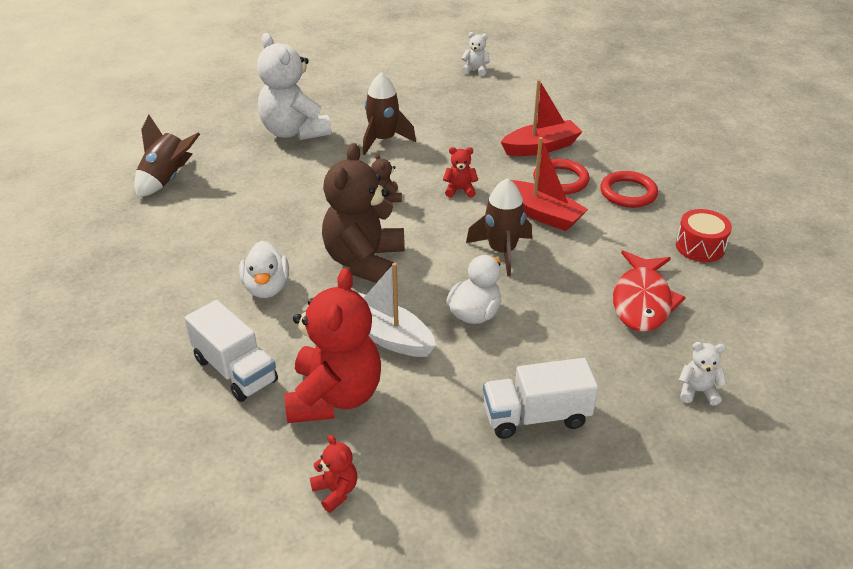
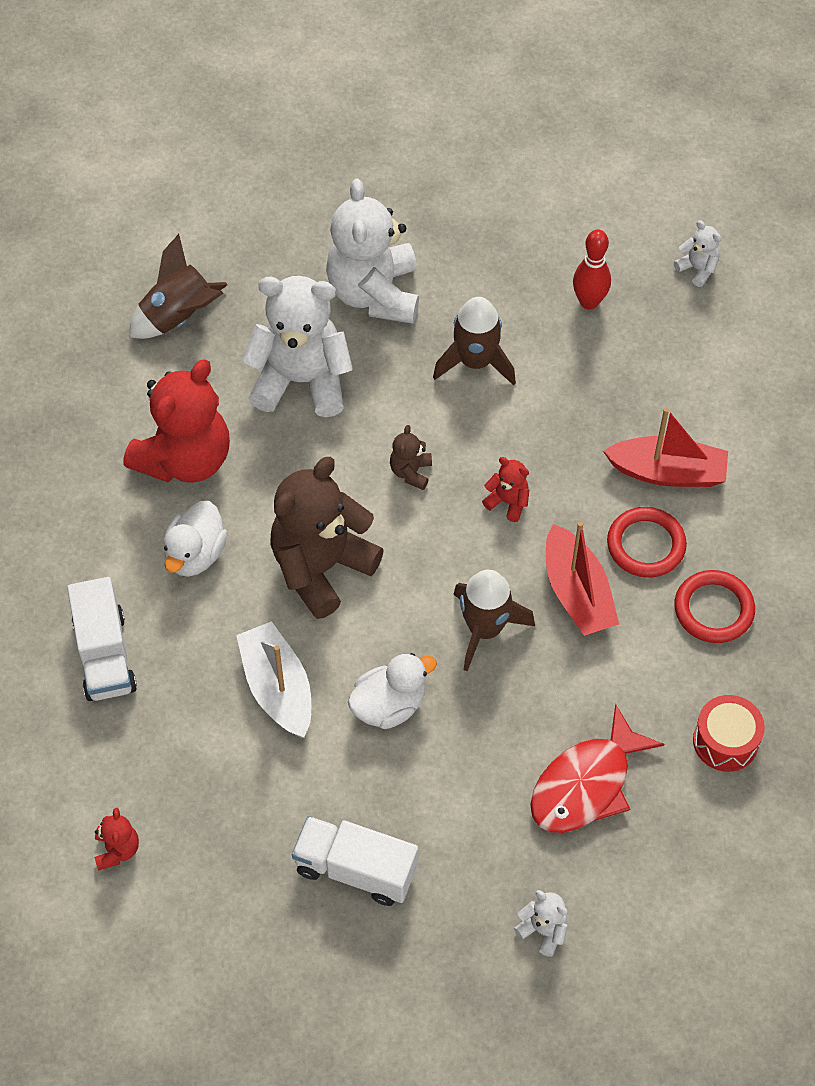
camera: 30 degrees right, 20 degrees up
(277, 181) = (301, 381): none -> white teddy bear
(334, 397) = (179, 740): red teddy bear -> red teddy bear (185, 459)
(428, 98) = (589, 302): none -> red bowling pin

